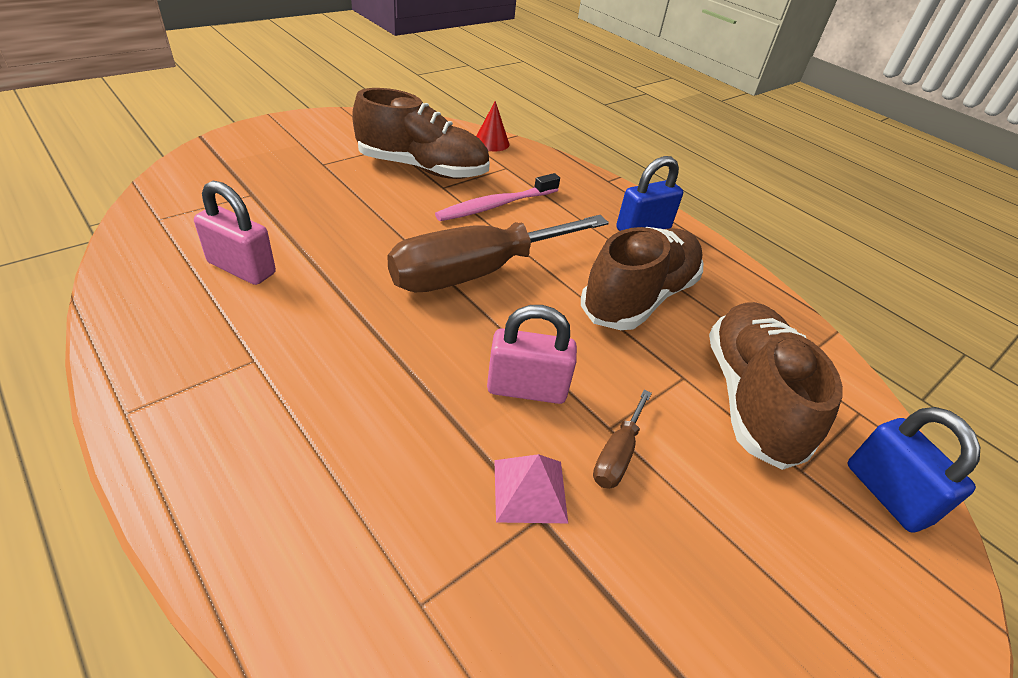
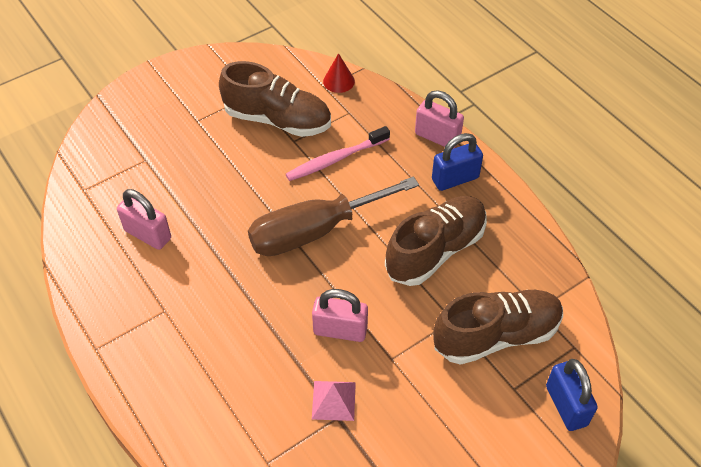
camera: 10 degrees right, 10 degrees up
(612, 192) = (437, 137): none -> pink padlock
(617, 454) = (392, 377): brown screwdriver -> none
(750, 397) = (496, 335): brown shoe -> brown shoe turned 60 degrees clockwise

